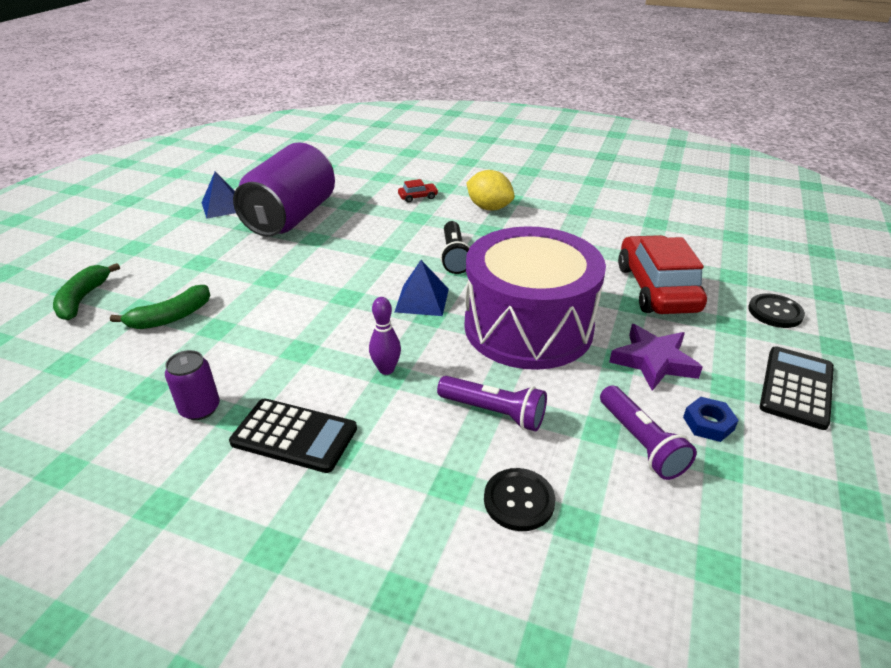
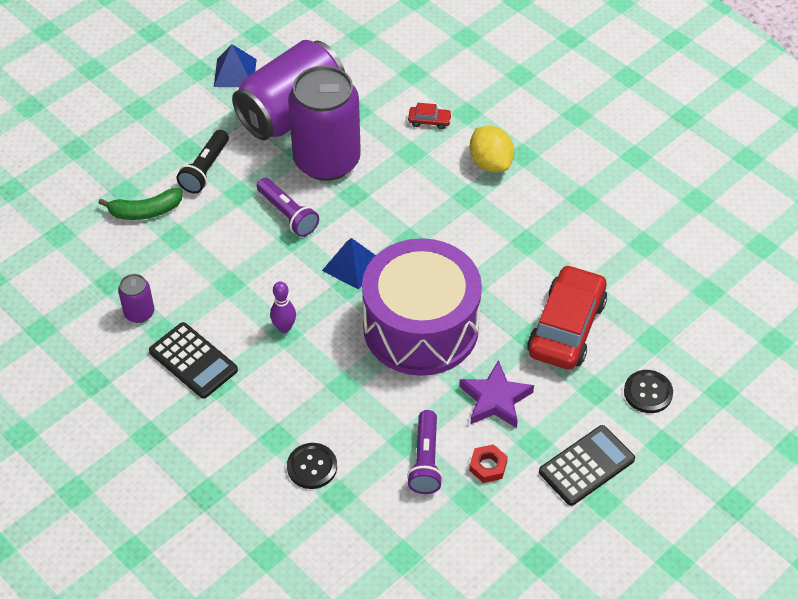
camera: 25 degrees right, 15 degrees up
(83, 299) = (84, 165): green banana -> none
(345, 238) = (327, 160): none -> purple can
(454, 256) = (412, 221): black flashlight -> black flashlight (205, 169)
(494, 412) = (339, 396): purple flashlight -> purple flashlight (288, 214)
(708, 423) = (488, 466): blue nut -> red nut

